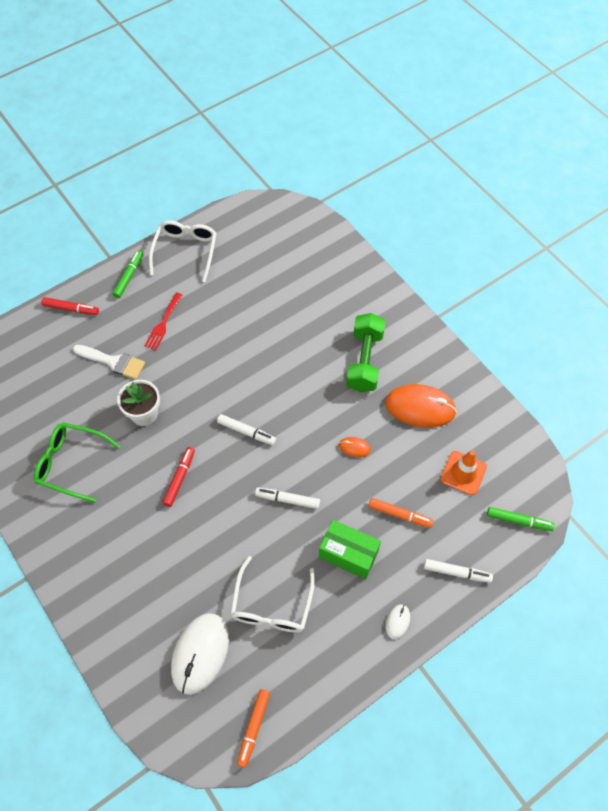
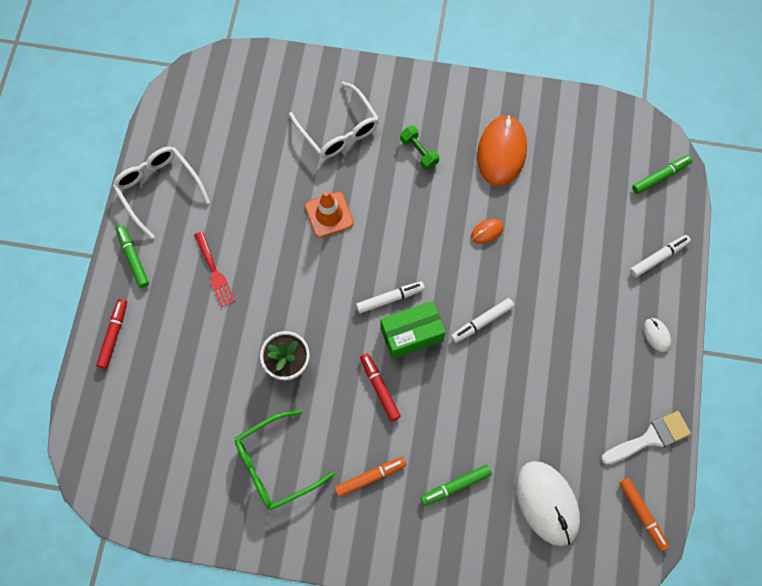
camera: 45 degrees left, 10 degrees up
(71, 309) = (114, 335): red marker -> red marker turned 45 degrees counterclockwise
(113, 362) = (209, 346): white brush -> white brush (650, 438)
(157, 583) = (455, 486): none -> green marker
(272, 605) = (558, 414): white glasses -> white glasses (339, 130)
(348, 554) = (571, 319): green box -> green box (411, 334)
(364, 361) = (419, 152): green dumbbell -> green dumbbell, size x0.53
(400, 514) = (575, 252): orange marker -> orange marker (370, 477)
(420, 407) = (501, 152): orange mouse -> orange mouse turned 45 degrees counterclockwise
(463, 473) = (586, 176): orange traffic cone -> orange traffic cone (329, 214)

